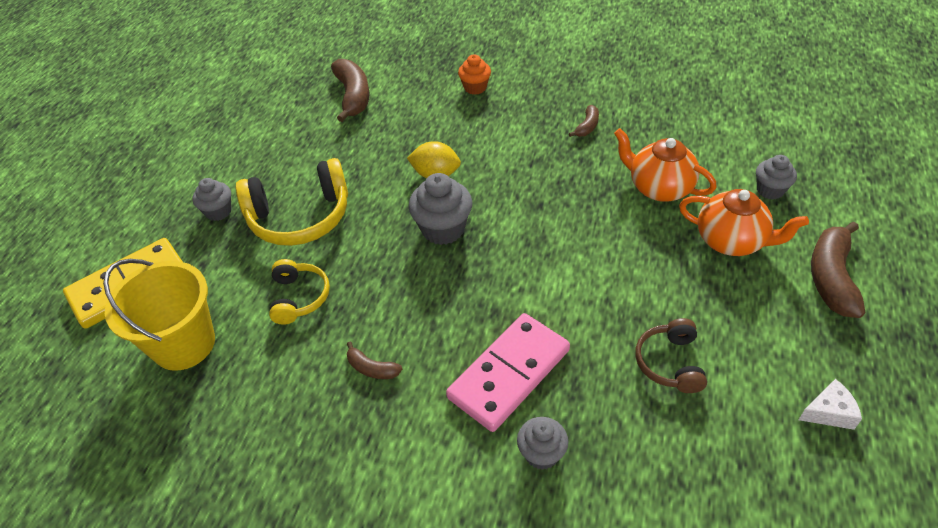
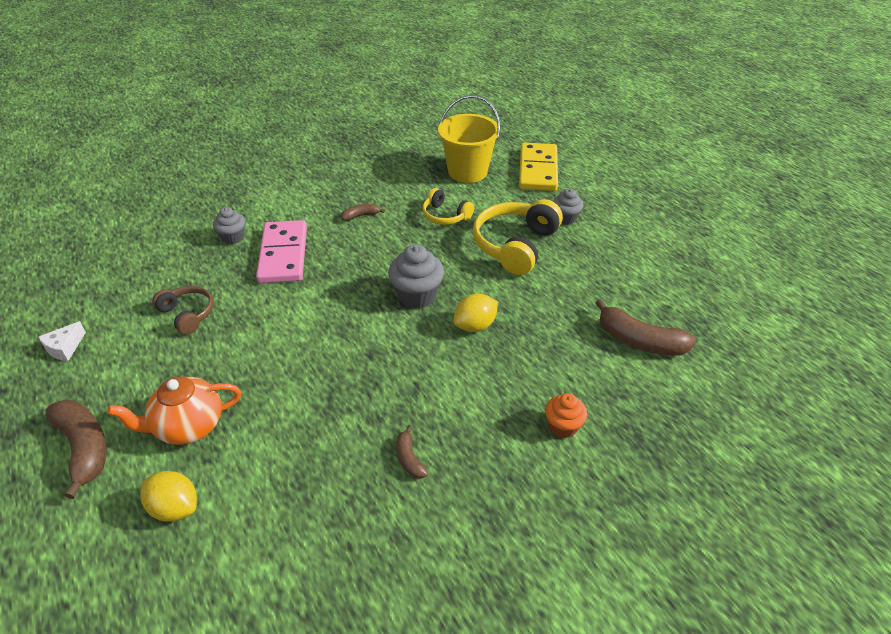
camera: 130 degrees right, 5 degrees down
(659, 188) = (285, 436): orange teapot -> none
(770, 190) = (175, 508): grey cupcake -> yellow lemon

